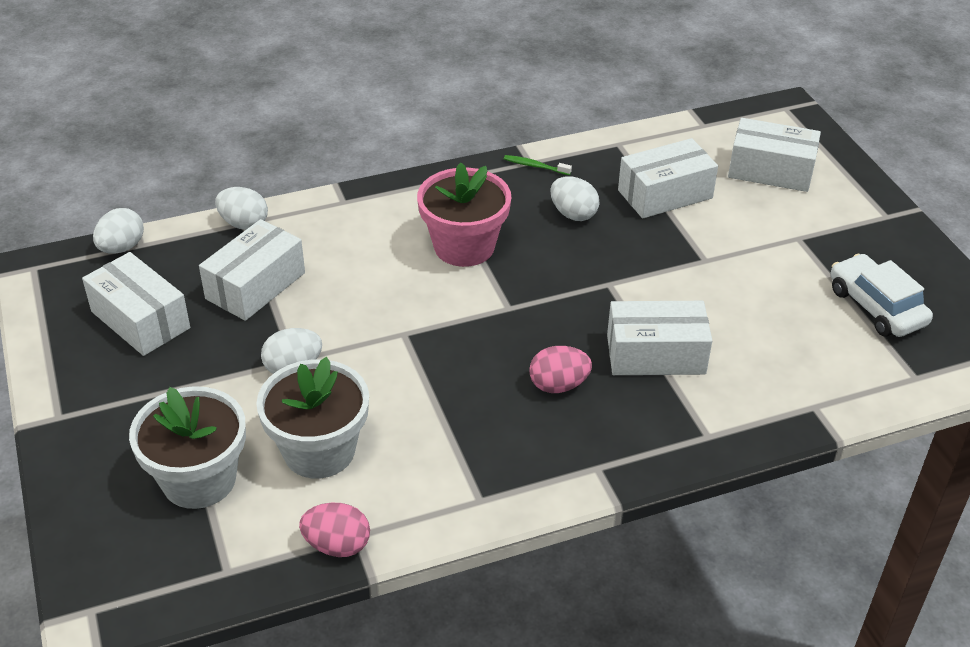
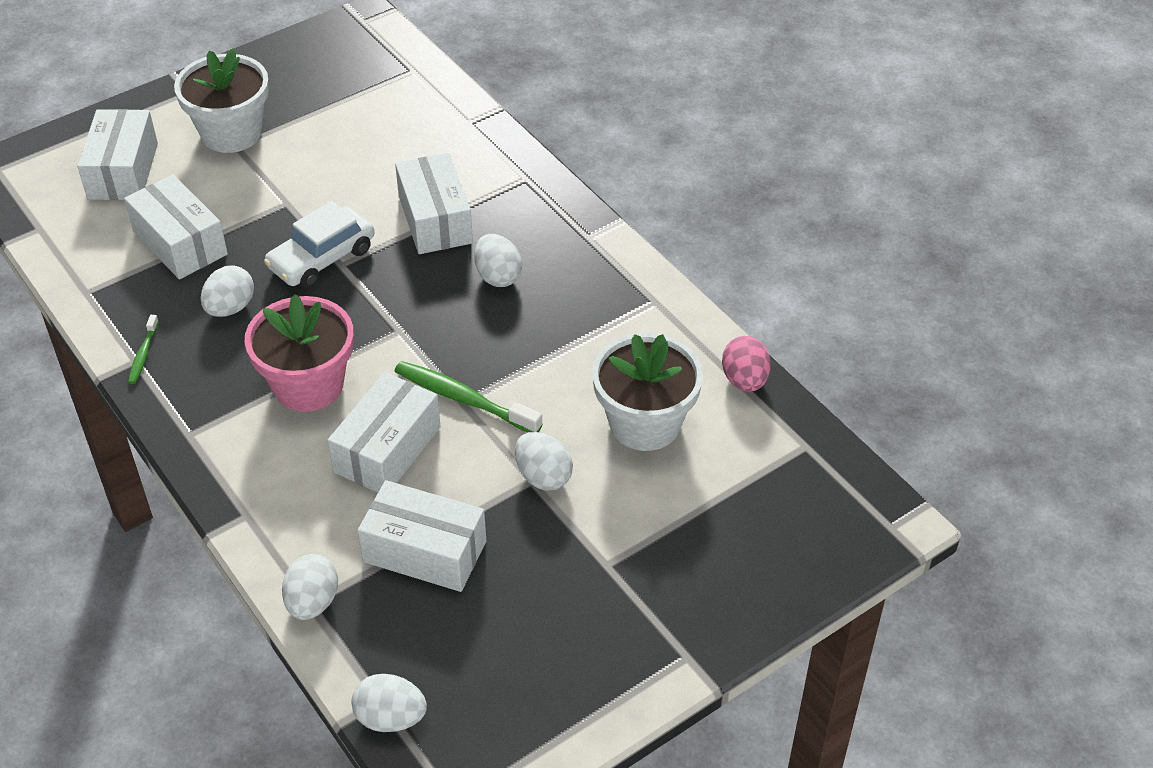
camera: 105 degrees left, 5 degrees up
(140, 320) = (515, 642): white box -> white box (387, 449)
(199, 479) = (717, 502): white flower pot -> white flower pot (231, 133)
(407, 334) = (463, 399): none -> green toothbrush
(558, 385) = (498, 276): pink egg -> white egg
(876, 306) = (327, 93): white car -> white car (322, 258)

